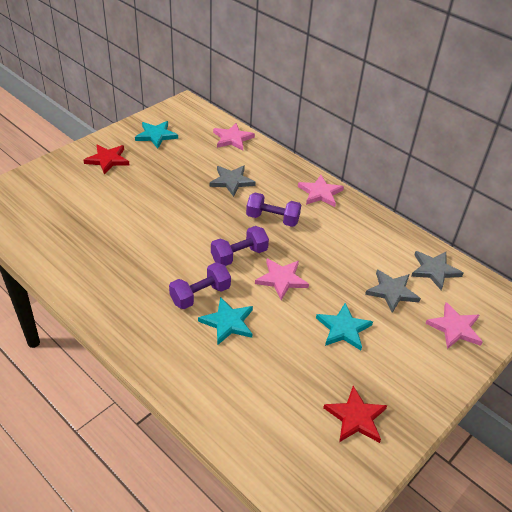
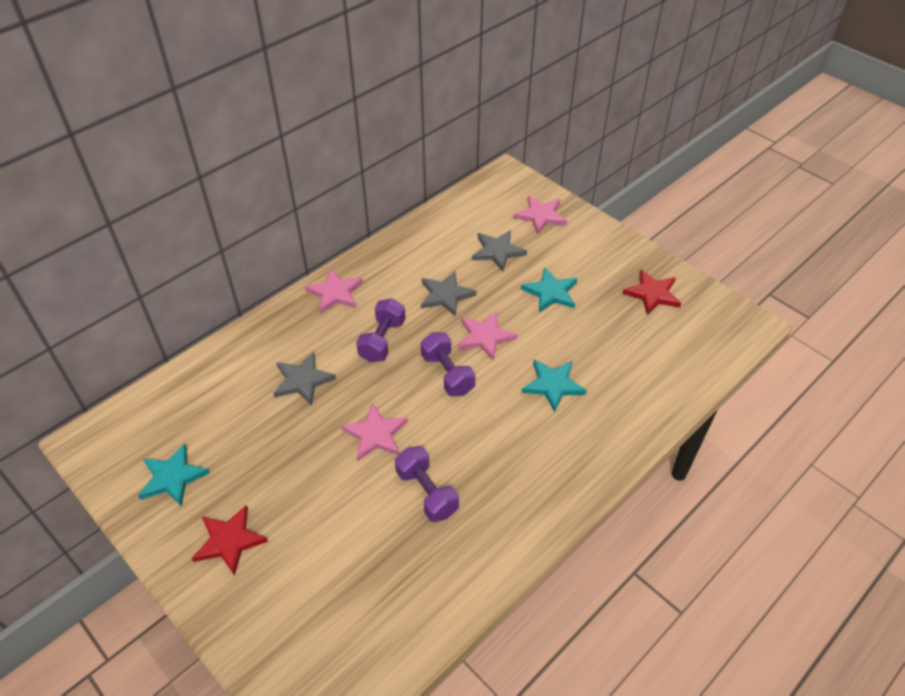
camera: 85 degrees left, 5 degrees up
(200, 295) = (514, 411): purple dumbbell -> purple dumbbell (427, 492)
(232, 138) = (201, 379): pink star -> pink star (375, 434)
(434, 270) = (466, 217): grey star -> grey star (446, 295)

